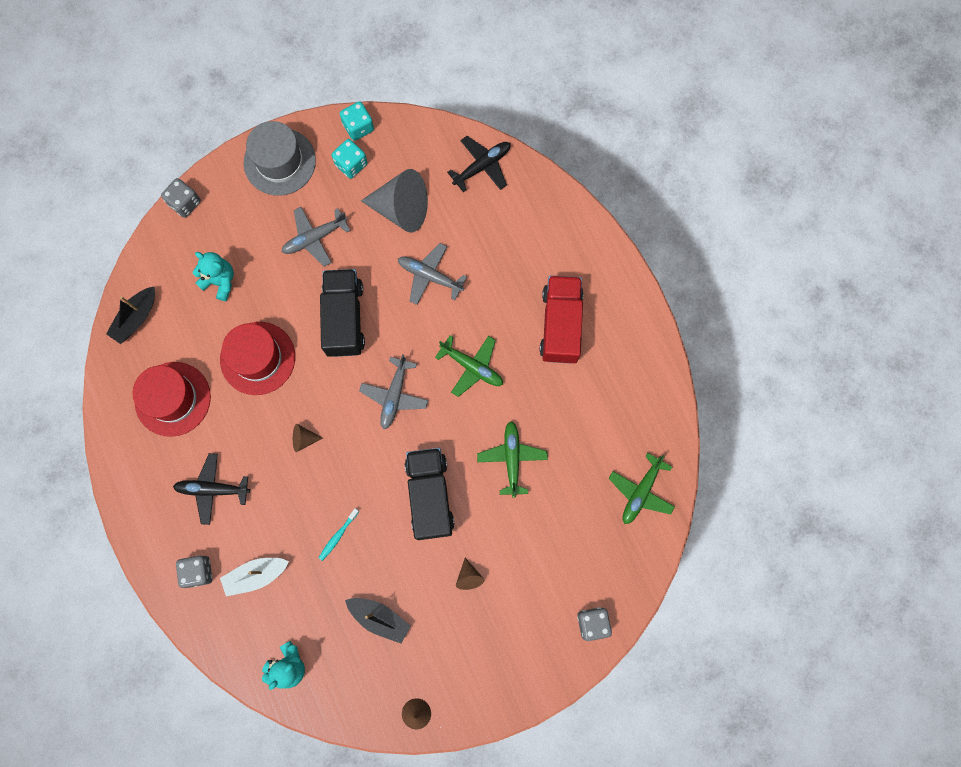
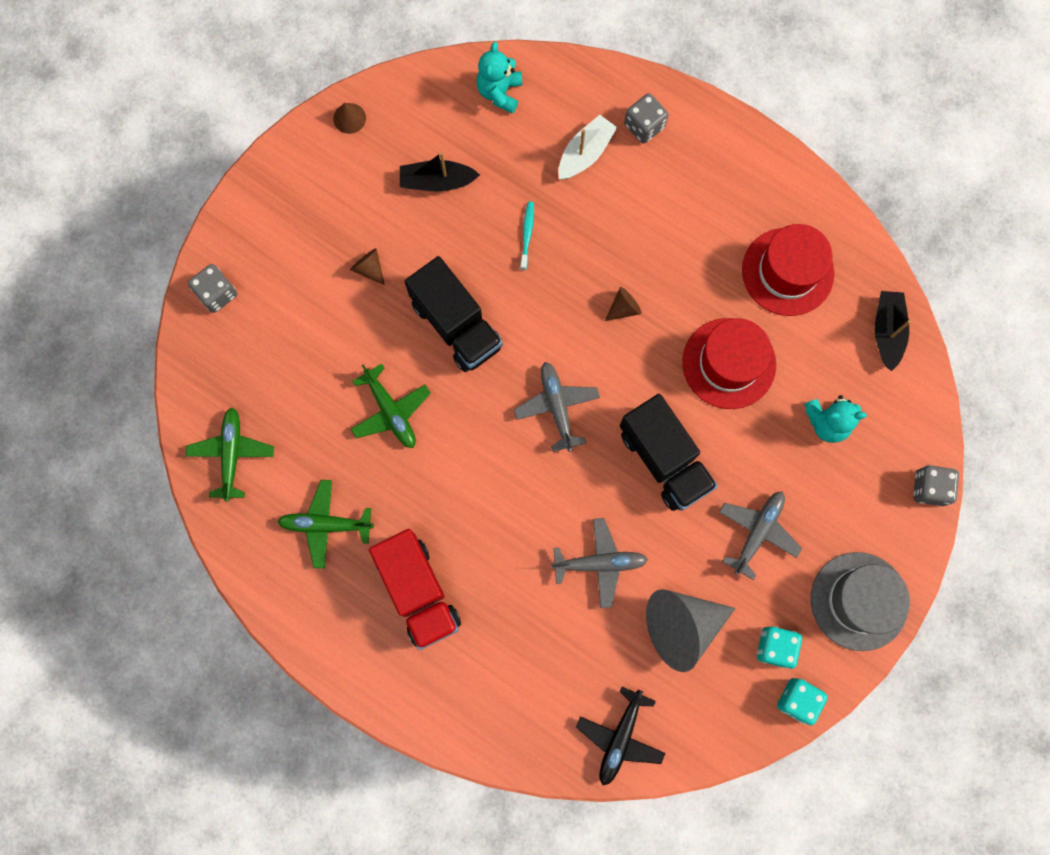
camera: 150 degrees right, 0 degrees up
(212, 489) = (684, 208): black plane -> none
(472, 367) = (491, 486): green plane -> green plane (326, 524)

